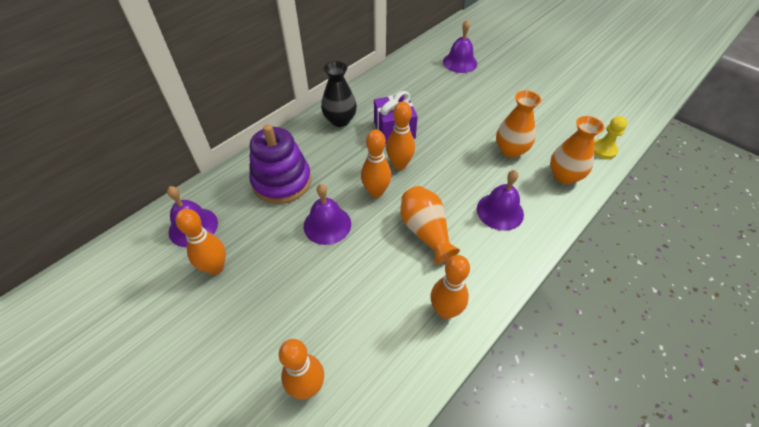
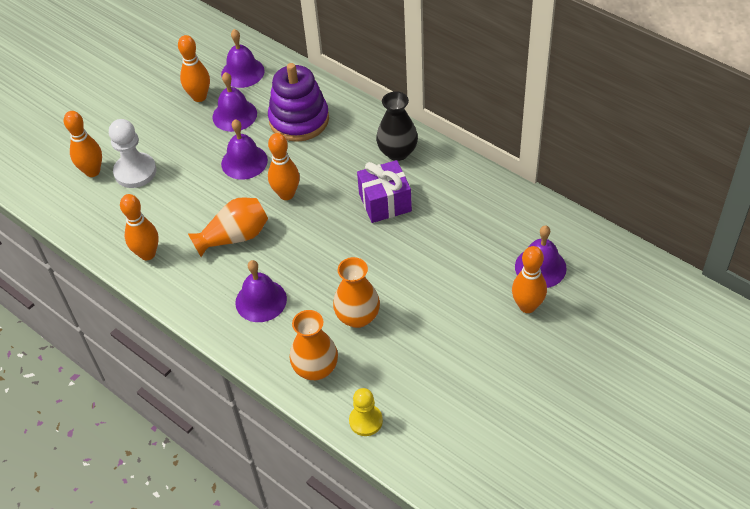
camera: 90 degrees right, 0 degrees up
(257, 233) = (234, 115): none -> purple bell
(319, 332) = (135, 172): none -> white pawn
(399, 164) = (328, 211): orange bowling pin -> orange bowling pin (527, 306)

